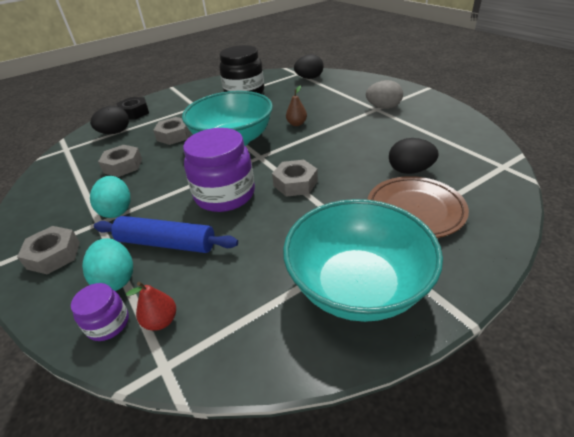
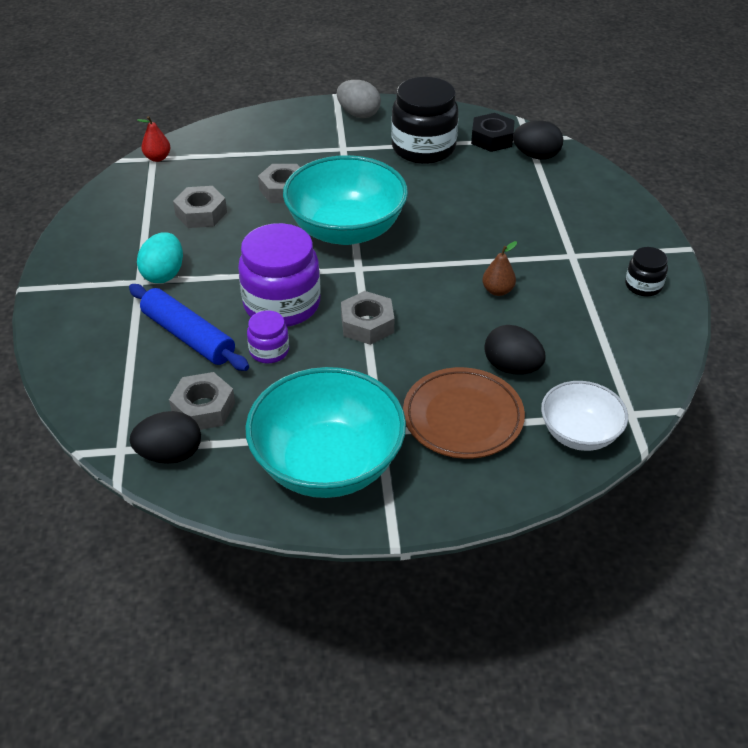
camera: 25 degrees right, 5 degrees up
(54, 255) = (82, 301): grey nut -> grey nut (203, 408)
(108, 324) = (97, 392): purple jar -> purple jar (269, 351)
(115, 132) = (220, 154): black egg -> black egg (170, 454)
(116, 279) = (124, 353): turquoise egg -> none
(134, 113) = (260, 128): black nut -> black nut (492, 139)
(161, 321) = (139, 411): red pear -> red pear (157, 158)
(296, 124) = (444, 236): brown pear -> brown pear (497, 291)
(383, 107) = (583, 257): grey egg -> grey egg (358, 114)
(428, 108) = (643, 285): none -> black jar
(492, 188) = (579, 433): none -> white bowl

